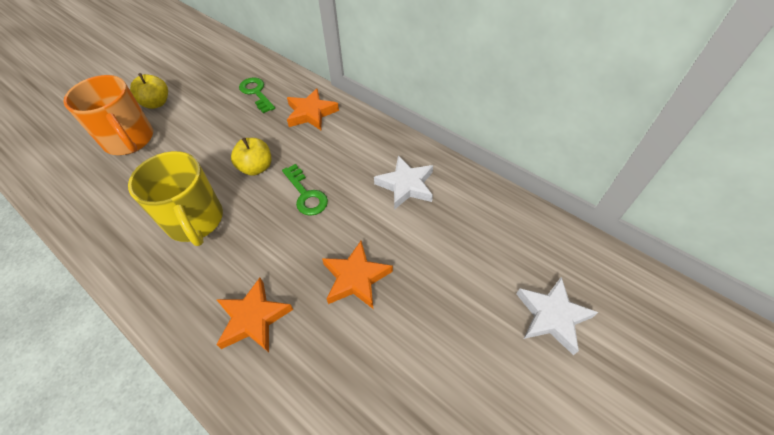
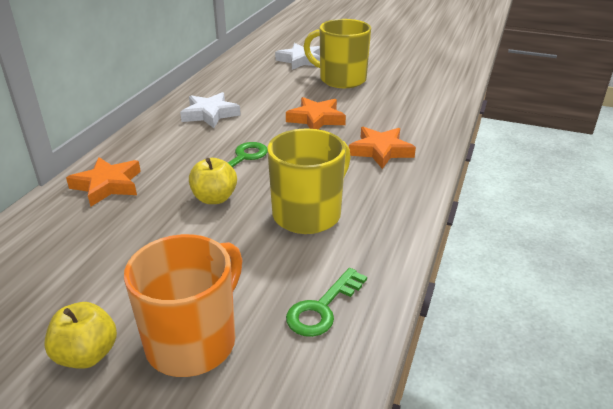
camera: 110 degrees left, 20 degrees down
(256, 93) = (59, 244): green key -> green key (322, 308)
(465, 350) = (341, 79): none -> yellow mug

